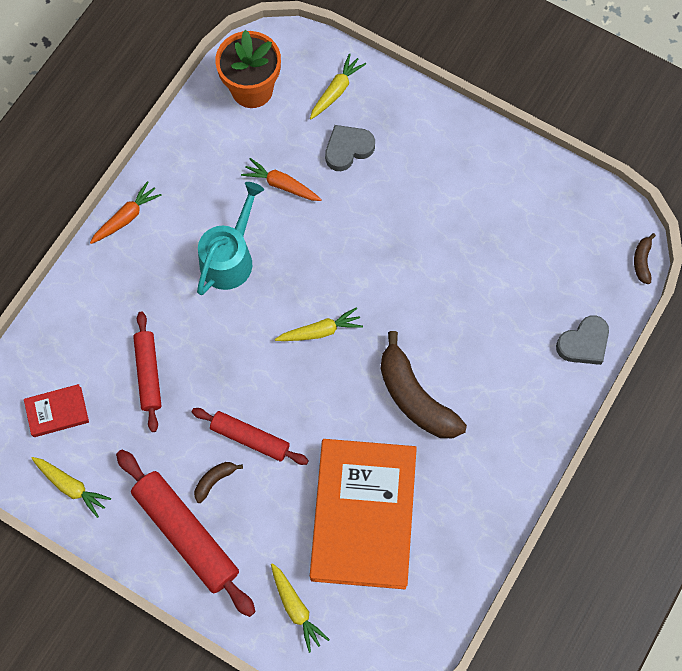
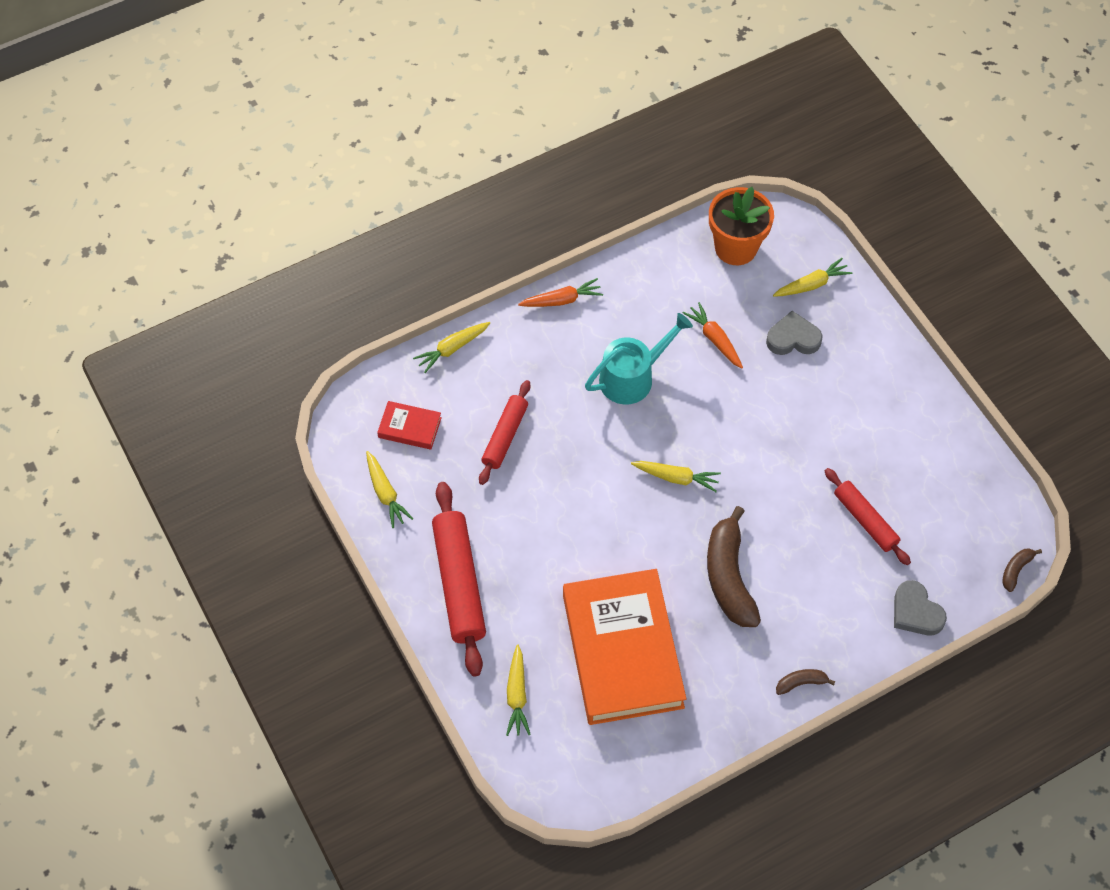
camera: 30 degrees right, 10 degrees down
(53, 315) = (452, 348): none -> yellow carrot
(214, 480) = (509, 552): brown banana -> brown banana (801, 683)
(250, 438) = (561, 534): red rolling pin -> red rolling pin (865, 520)
(363, 515) = (622, 651): orange book -> orange book turned 45 degrees counterclockwise
(583, 343) = (915, 612): grey heart -> grey heart turned 60 degrees clockwise

